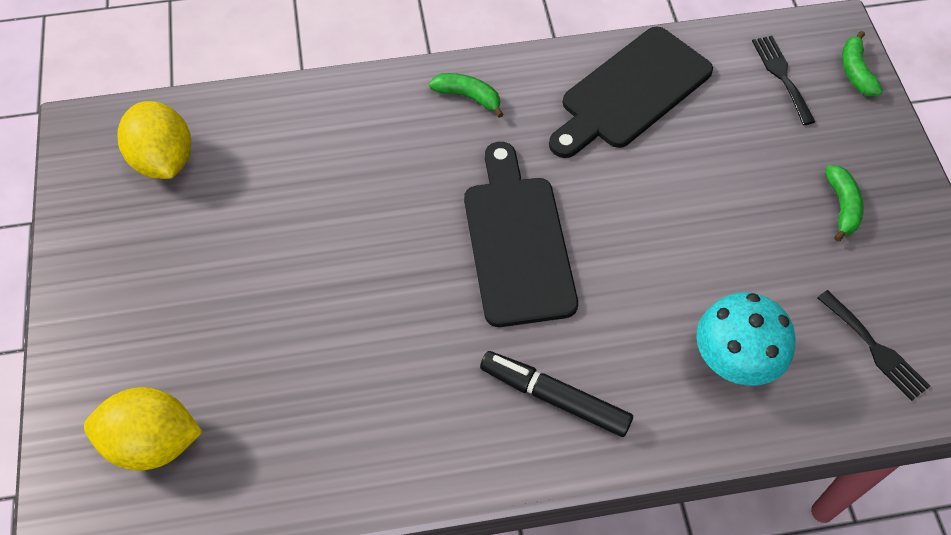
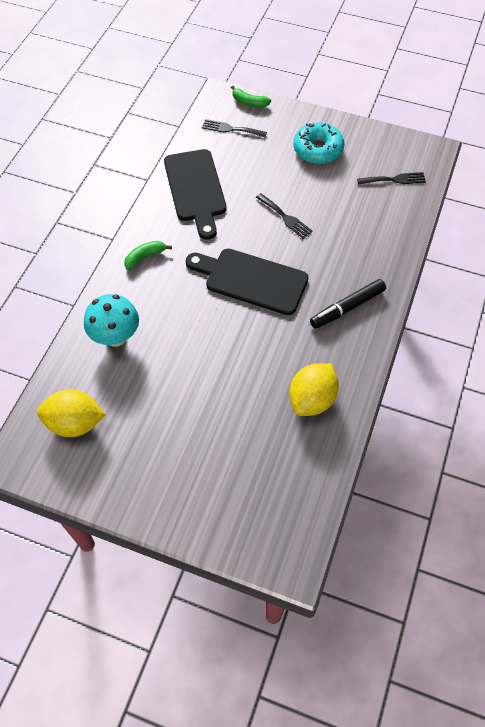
camera: 60 degrees left, 0 degrees up
(153, 443) = (264, 500): yellow lemon -> yellow lemon (312, 399)
(667, 228) = (285, 217): none -> black fork
(733, 362) = (370, 231): turquoise mushroom -> turquoise mushroom (115, 337)
(842, 206) = (318, 149): green banana -> turquoise donut

